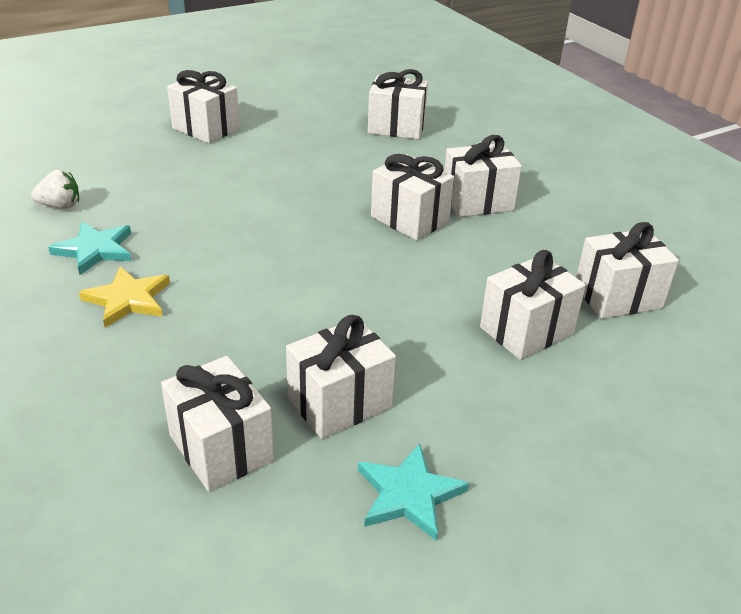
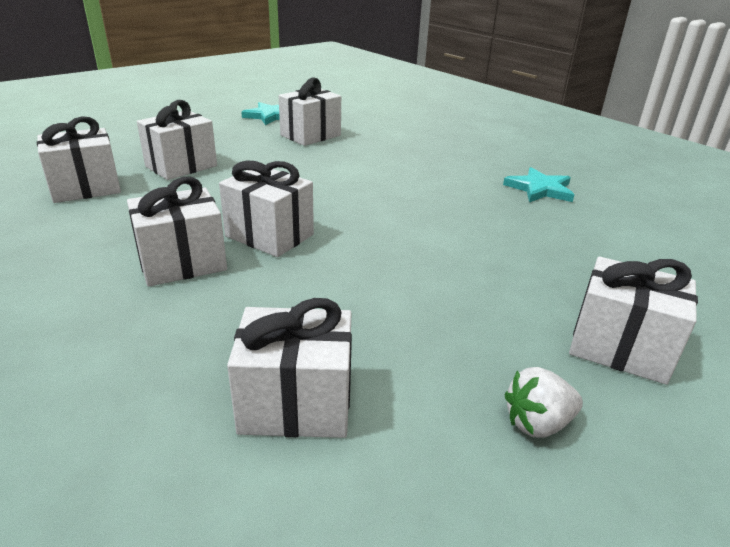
camera: 170 degrees right, 5 degrees down
(60, 206) = (623, 218): white strawberry -> white strawberry (537, 423)
(128, 299) = (476, 165): yellow star -> none
(221, 448) = (365, 122): white gift -> none

